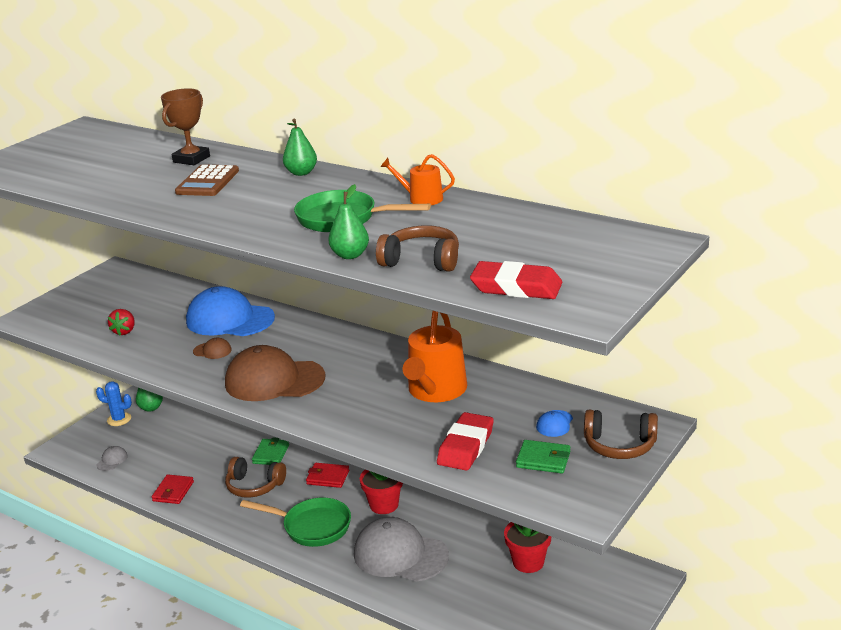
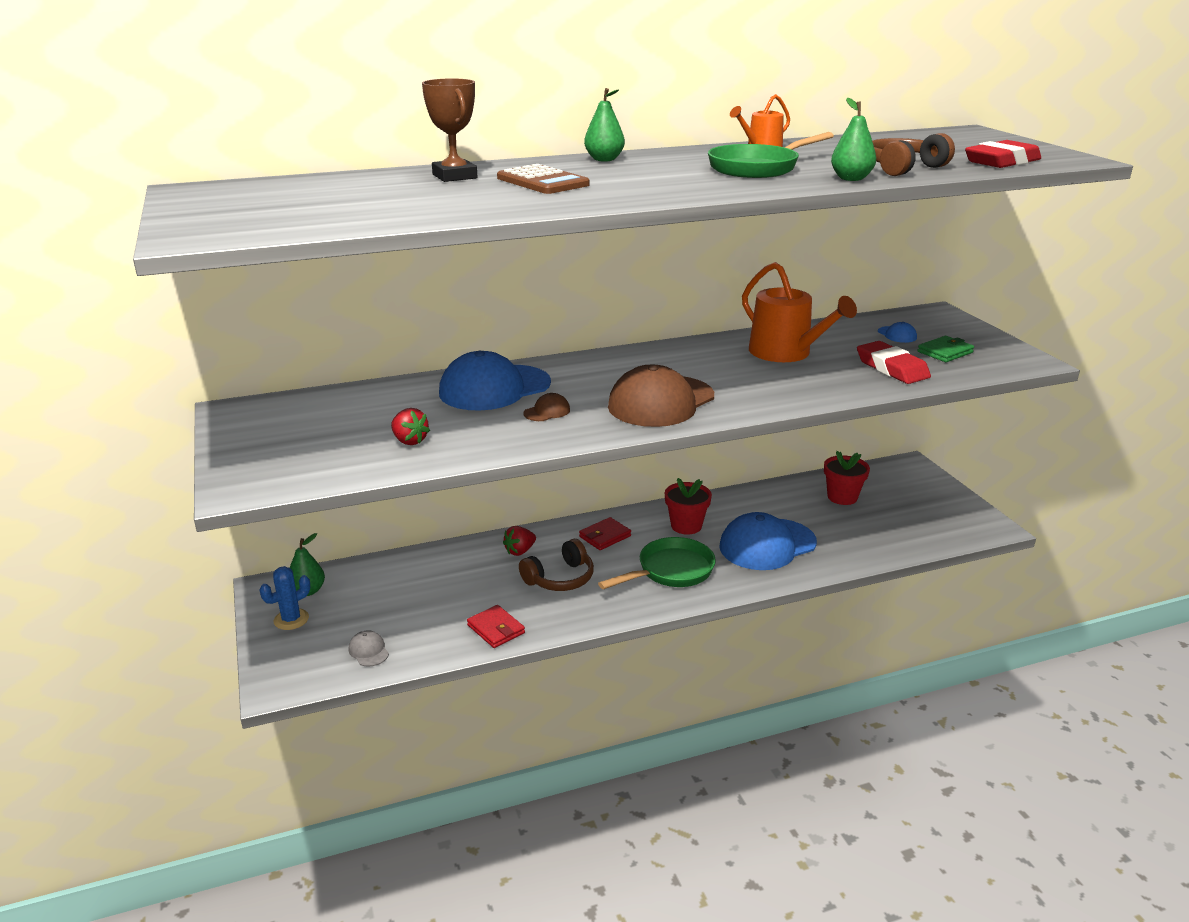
camera: 55 degrees left, 0 degrees up
(271, 454) = (520, 551): green wallet -> red strawberry
(400, 555) = (767, 545): grey cap -> blue cap
(619, 445) = (954, 328): brown headphones -> none

